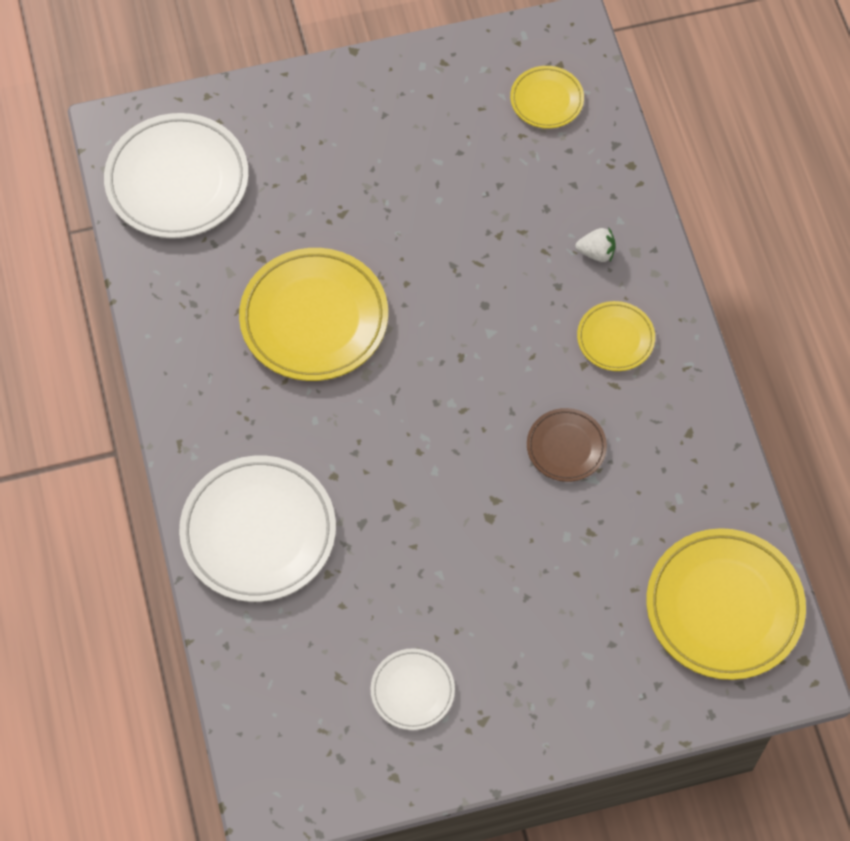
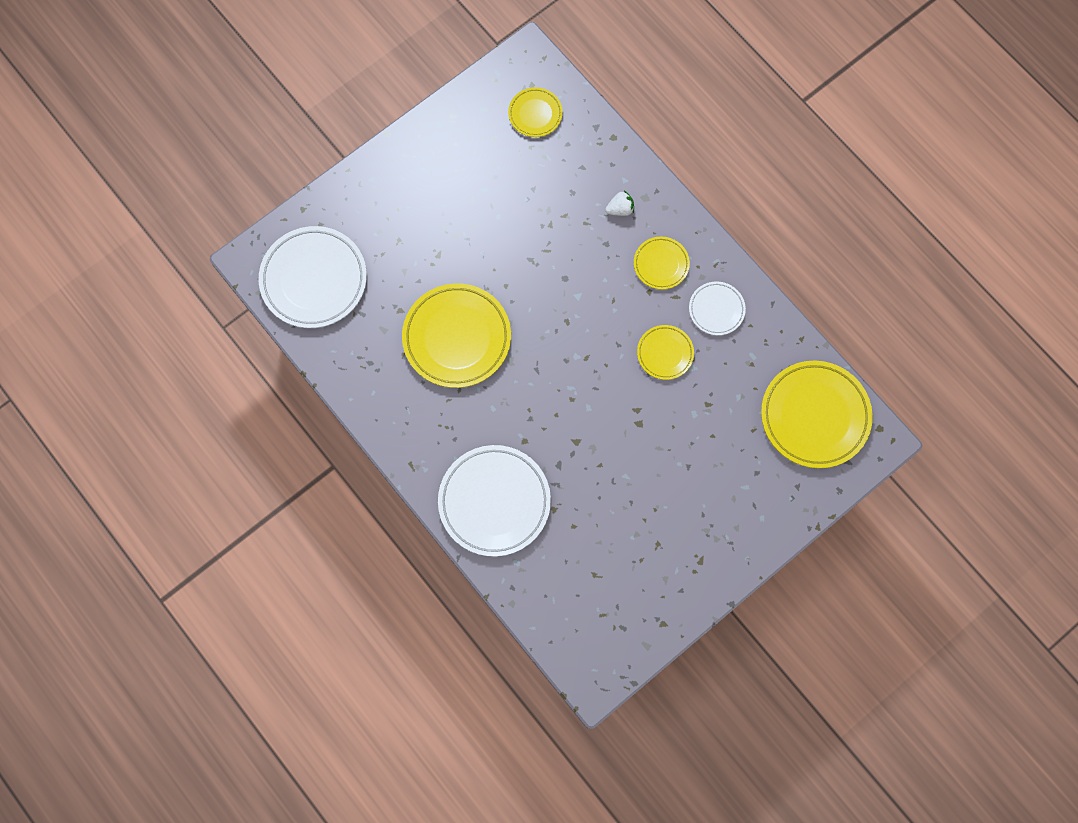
camera: 25 degrees left, 10 degrees up
(412, 691) = (646, 562): white plate -> white plate (716, 309)
(566, 447) = (665, 353): brown plate -> yellow plate

